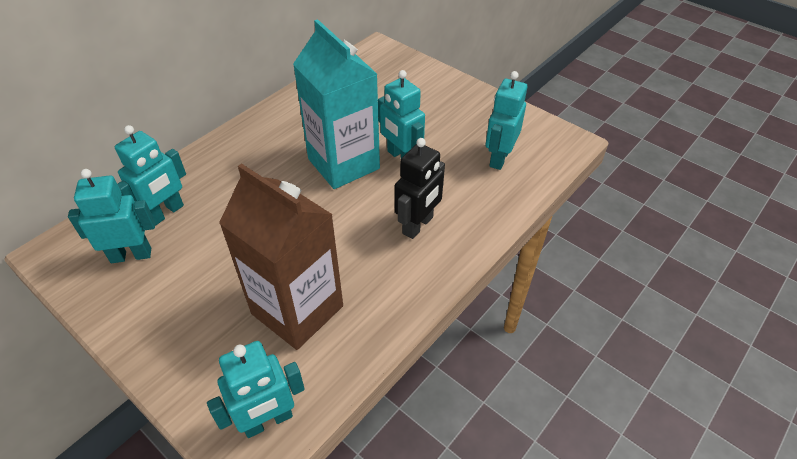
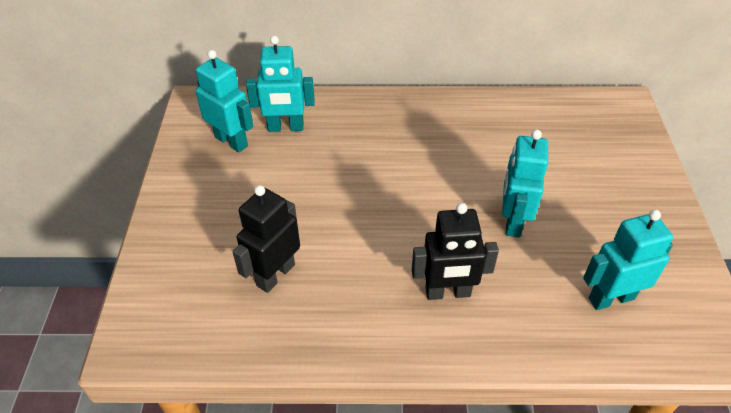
camera: 50 degrees right, 0 degrees up
(268, 421) = (163, 334): turquoise robot -> none
(297, 310) = (275, 275): brown carton -> black robot
(343, 164) = (455, 188): turquoise carton -> none

